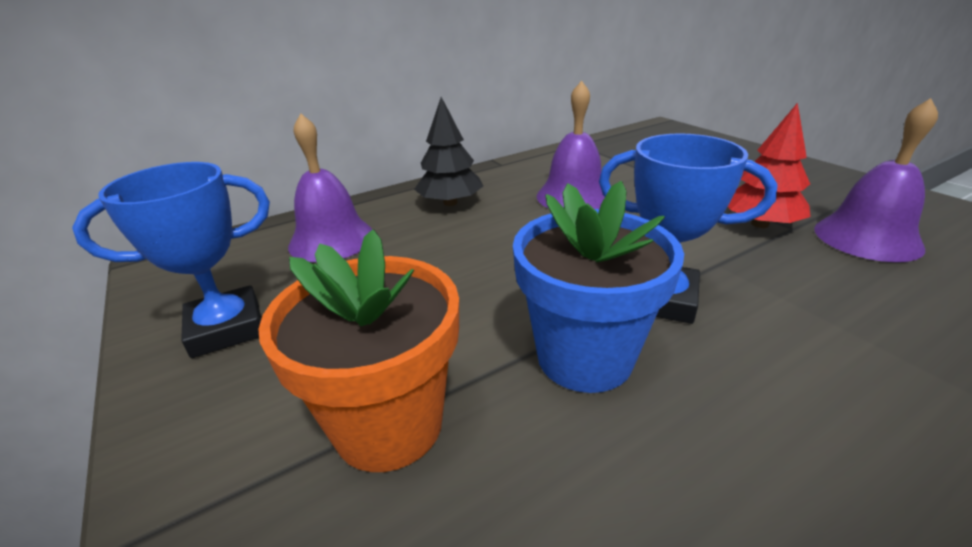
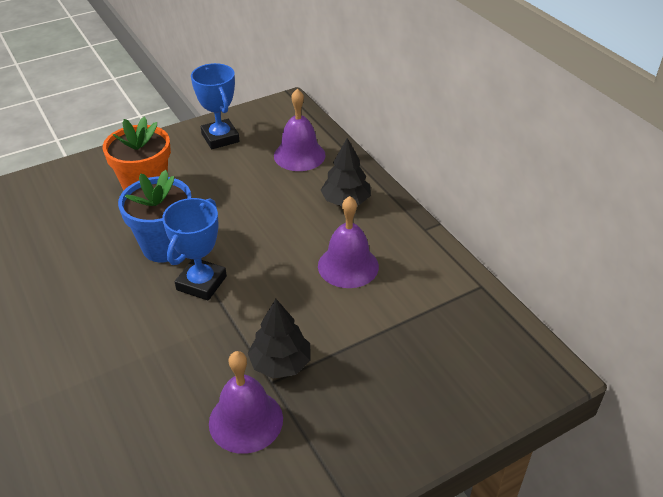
camera: 90 degrees right, 10 degrees up
(759, 224) = (280, 363): red tree -> black tree

